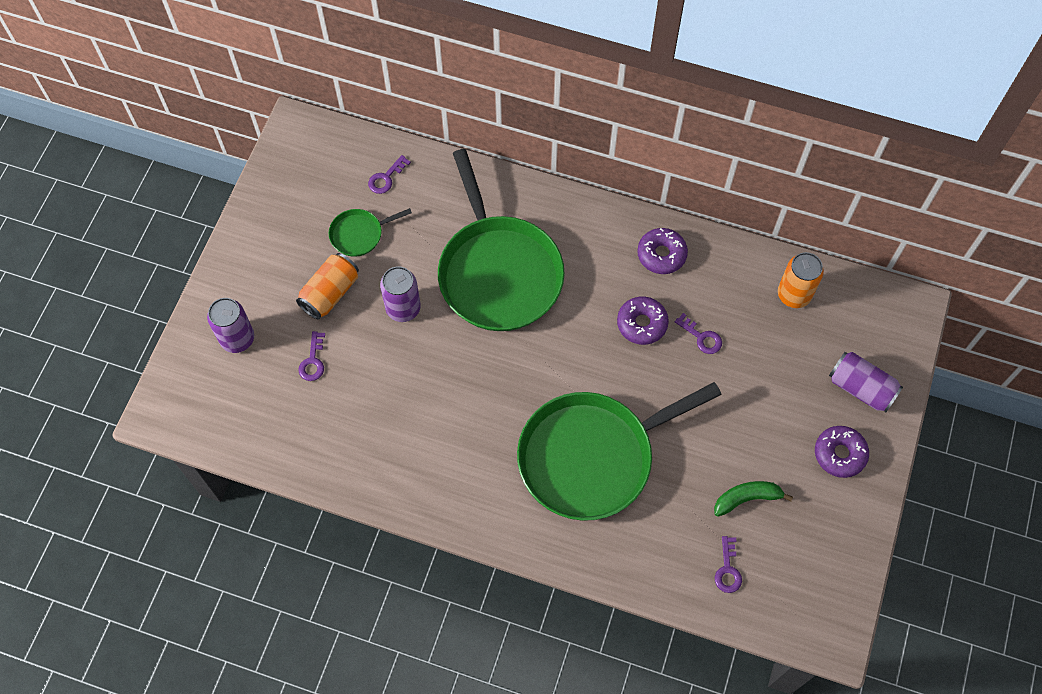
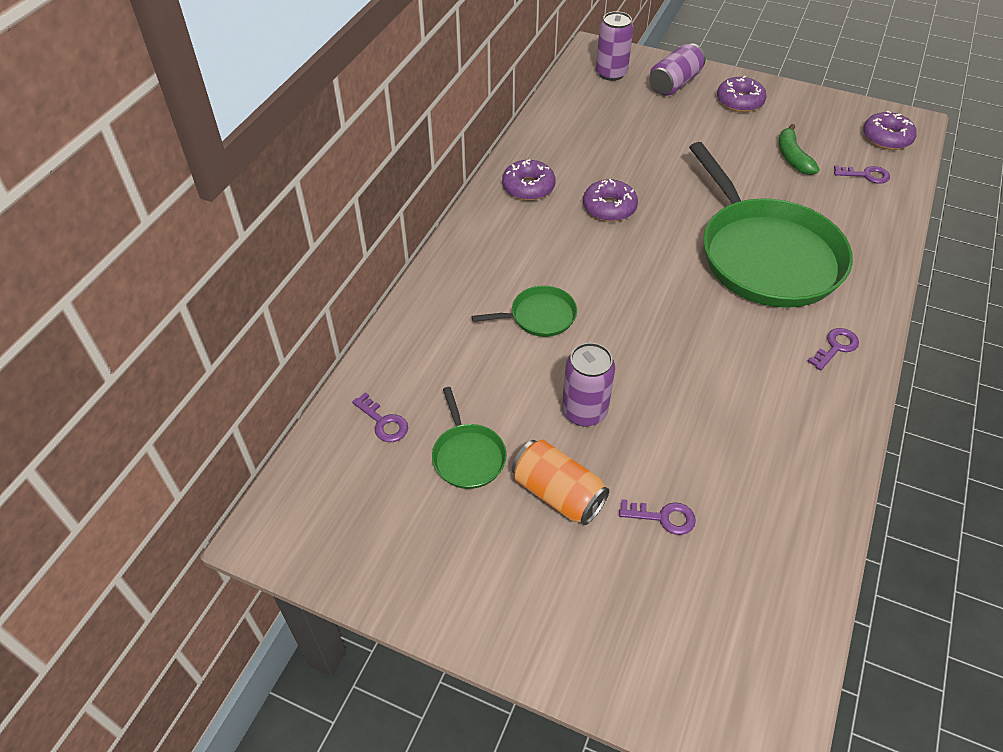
camera: 85 degrees left, 15 degrees down
(237, 339) = (629, 619): purple can -> purple can (611, 73)
(498, 273) = (539, 316): green pan -> green pan, size x0.43
(702, 337) = (625, 169): purple key -> purple key (836, 347)
(794, 294) = (579, 109): orange can -> none
(798, 604) = (886, 138): none -> purple donut

